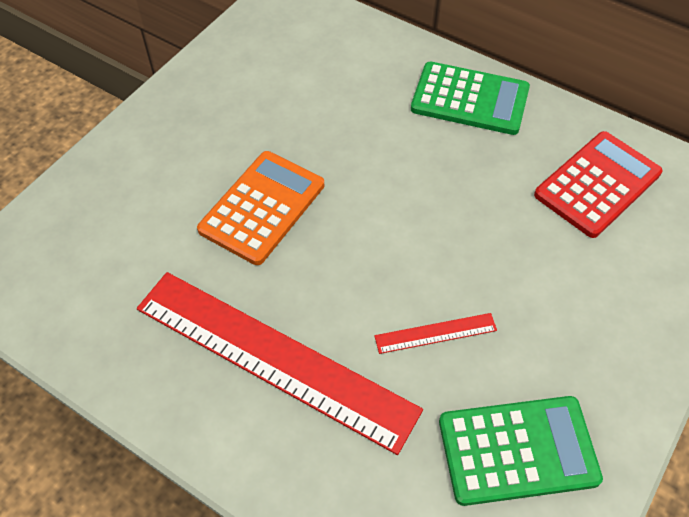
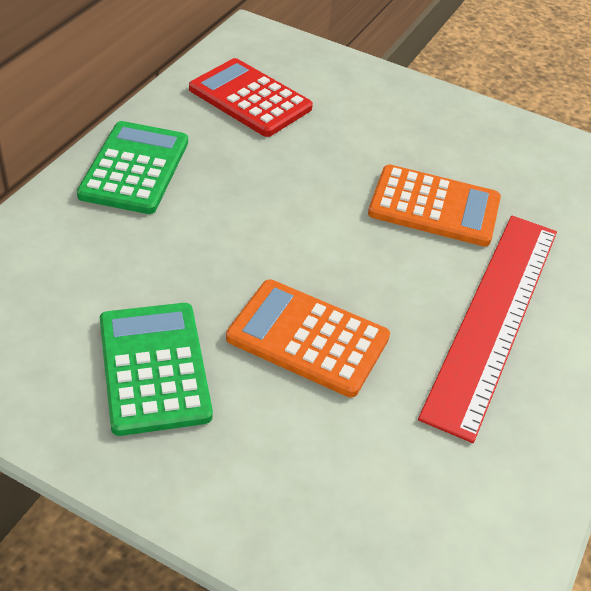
camera: 100 degrees left, 10 degrees down
(435, 333) = (434, 207): red ruler -> orange calculator
(517, 450) = (524, 168): green calculator -> green calculator (154, 368)

